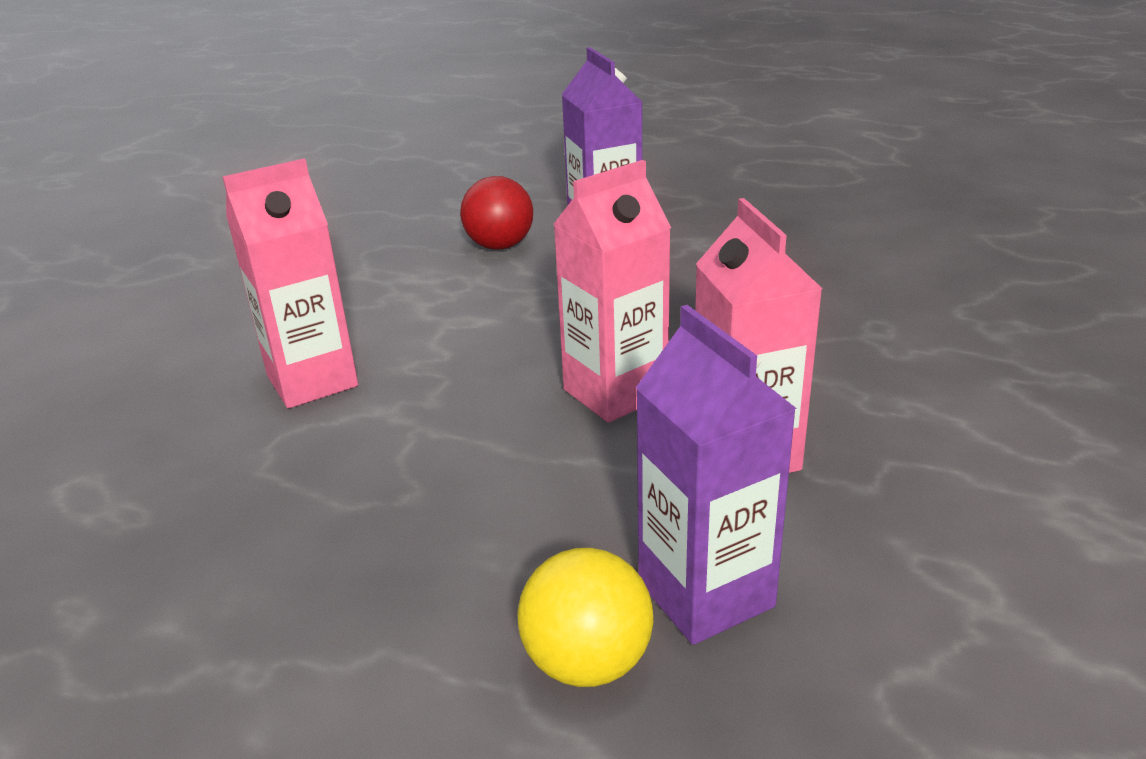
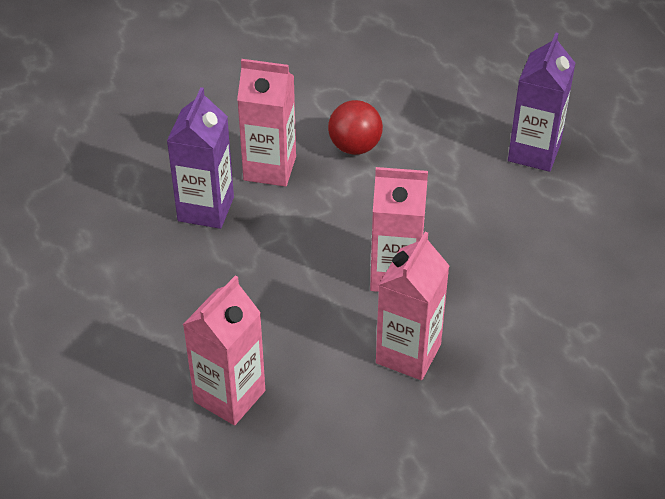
camera: 40 degrees right, 15 degrees up
(500, 246) = (463, 123): red ball -> red ball (355, 147)
(587, 662) = (229, 396): yellow ball -> pink carton
(705, 594) = (304, 404): purple carton -> purple carton (206, 209)

